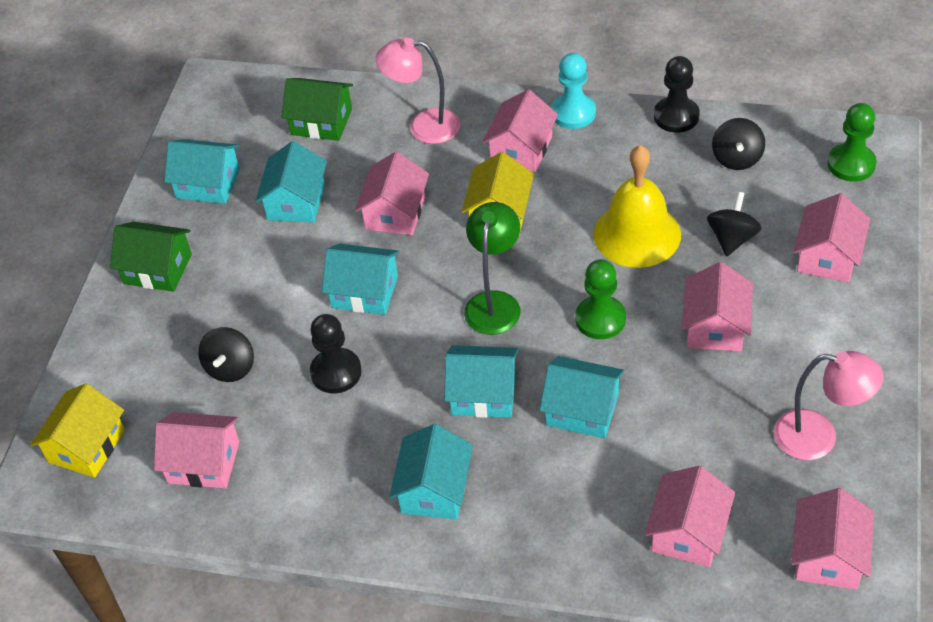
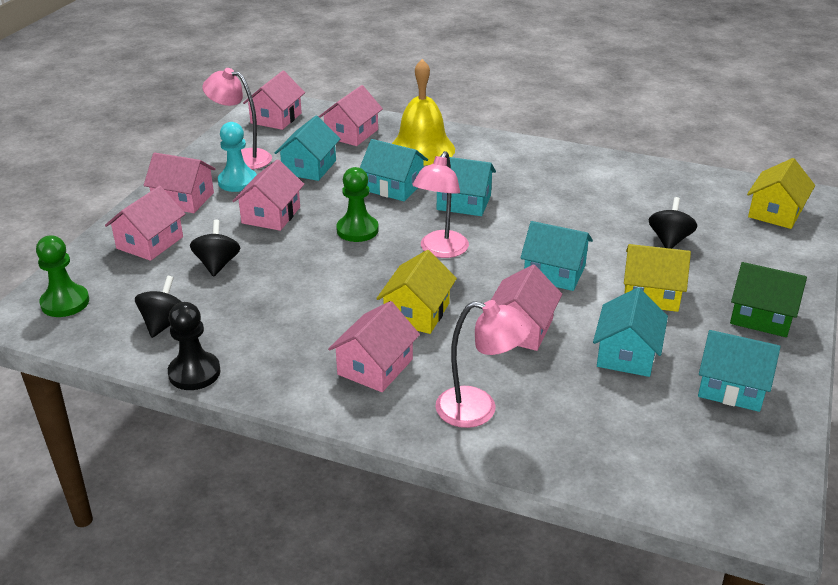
camera: 175 degrees left, 15 degrees down
(203, 462) = (678, 194): pink house -> pink house (183, 199)
(263, 279) = (651, 294): none -> yellow house
(321, 122) = (604, 436): green house -> none
(336, 372) = (579, 227): black pawn -> none
(434, 489) = (509, 165): turquoise house -> turquoise house (309, 167)
(494, 303) = (440, 250): green lamp -> pink lamp
(573, 113) = (302, 395): turquoise pawn -> turquoise pawn (237, 182)
(637, 234) = (296, 279): yellow bell -> yellow bell (422, 149)
(732, 238) = (217, 264): black spinning top -> black spinning top turned 150 degrees clockwise

